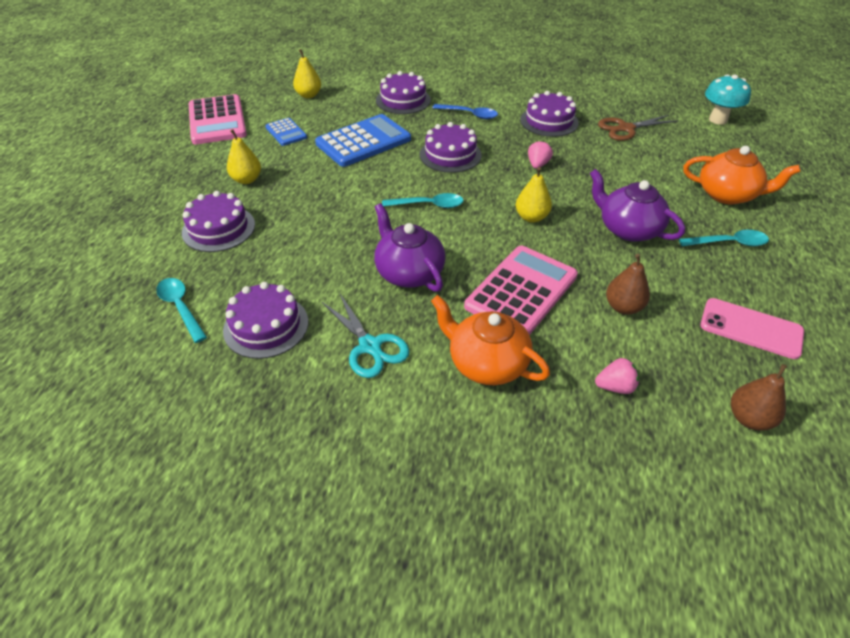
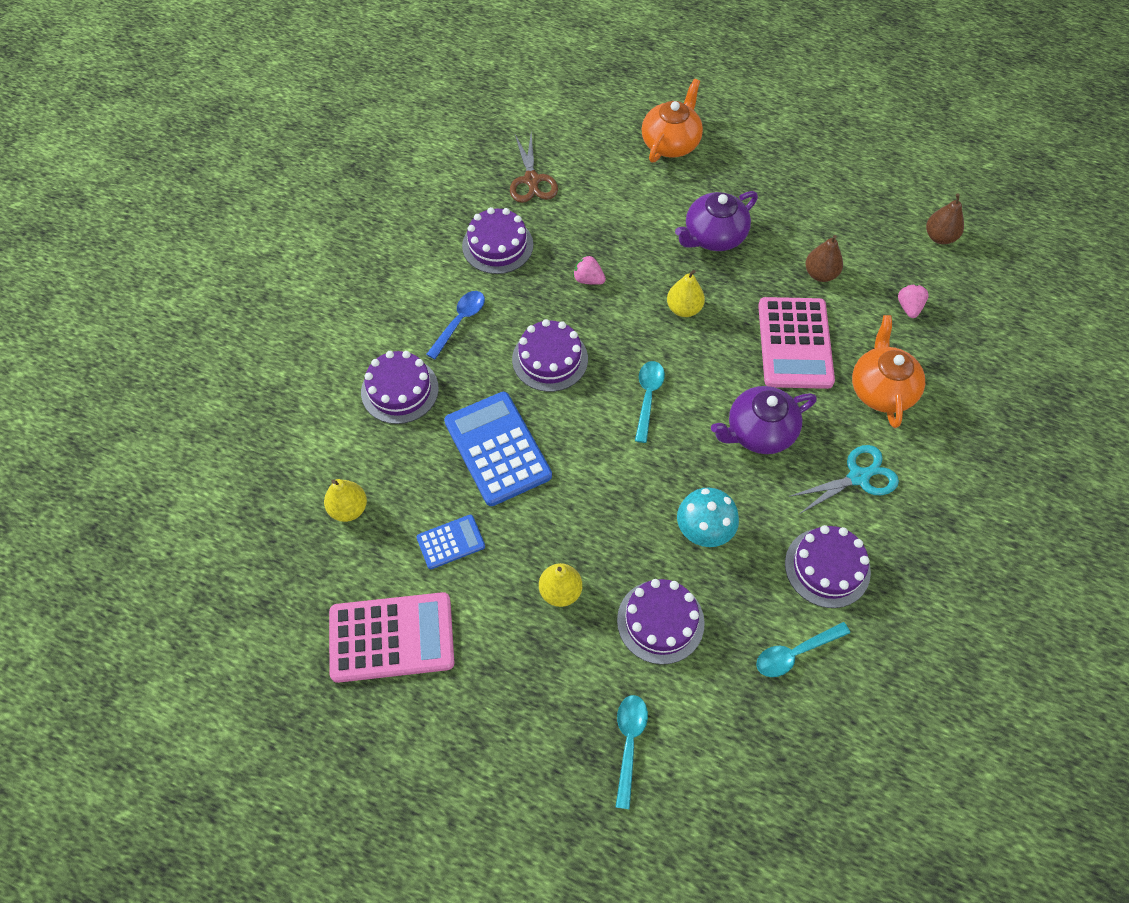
camera: 80 degrees left, 15 degrees up
(486, 363) = (881, 389): orange teapot -> orange teapot turned 135 degrees clockwise
(521, 291) = (794, 343): pink calculator -> pink calculator turned 135 degrees counterclockwise
(718, 120) = (533, 97): turquoise mushroom -> turquoise mushroom (703, 533)
(728, 243) = (743, 171): turquoise spoon -> turquoise spoon (629, 743)
(751, 328) = (850, 199): pink phone -> none

